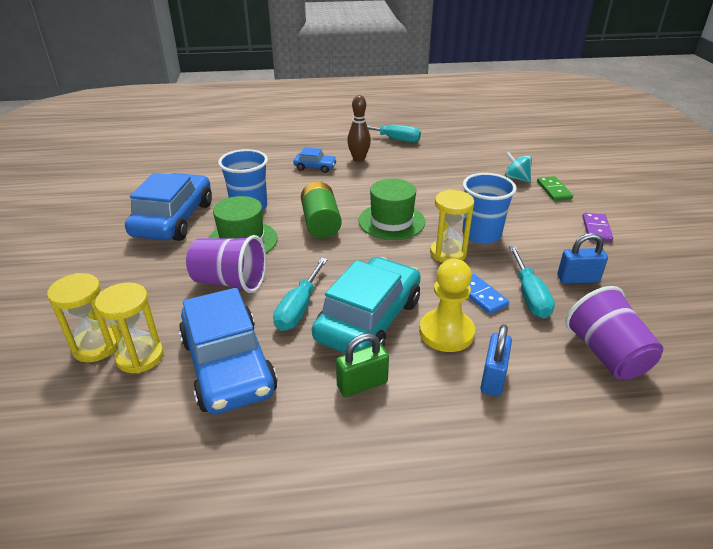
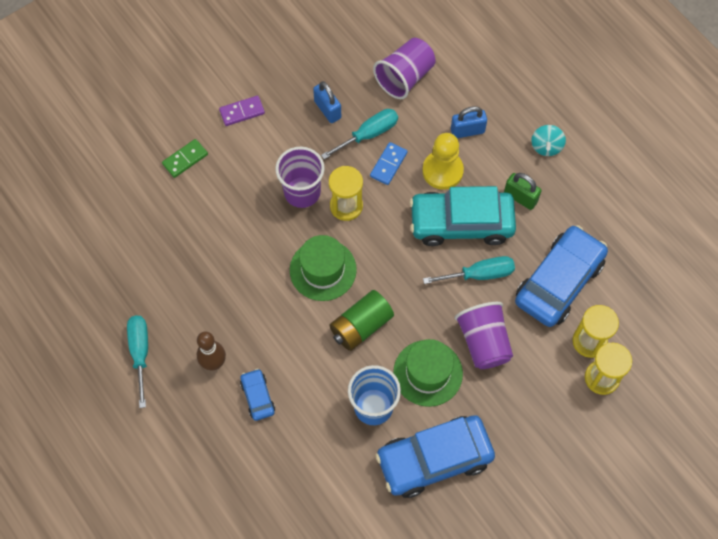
camera: 120 degrees left, 30 degrees up
(481, 234) = (302, 192): blue cup -> purple cup
(516, 178) = (176, 197): turquoise spinning top -> turquoise spinning top (546, 147)

